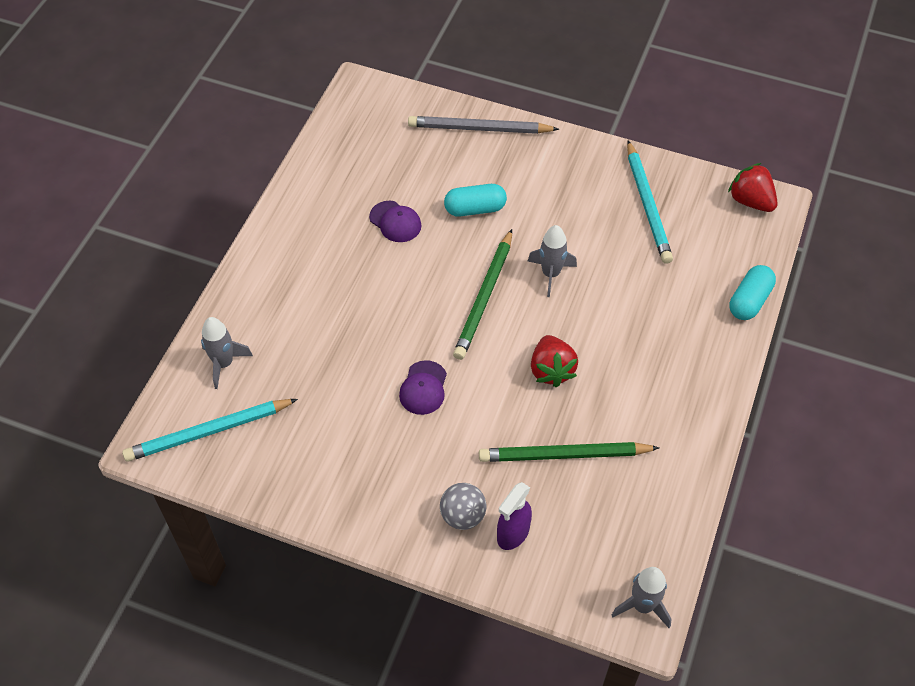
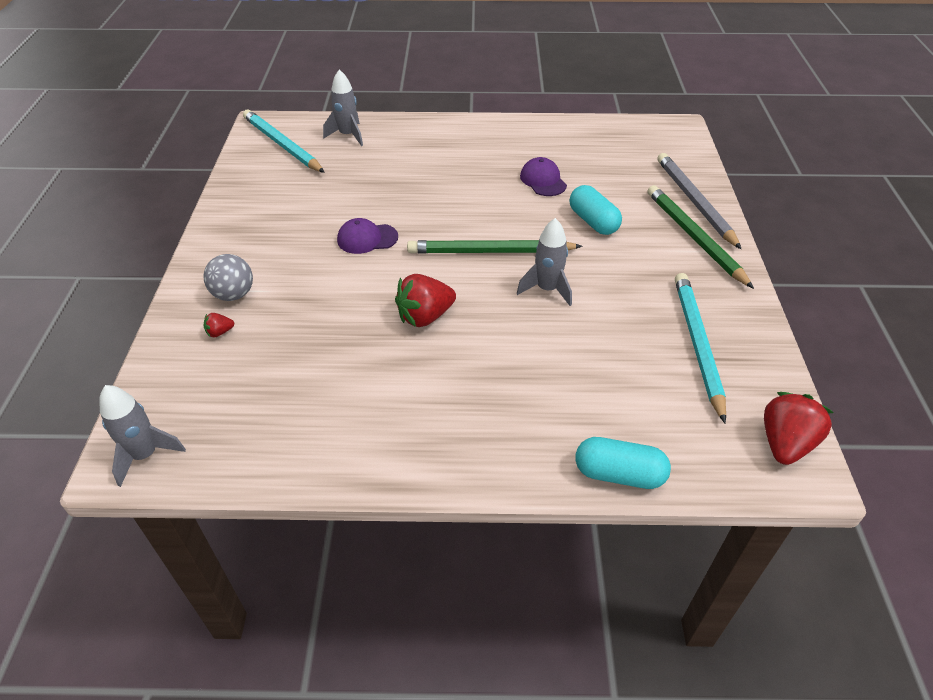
camera: 70 degrees right, 10 degrees down
(395, 222) = (543, 180): purple cap -> purple cap turned 135 degrees clockwise
(512, 534) = (220, 332): purple spray bottle -> red strawberry
(564, 455) = (323, 349): green pencil -> green pencil (694, 237)
(647, 205) = (697, 344): turquoise pencil -> turquoise pencil turned 120 degrees clockwise

